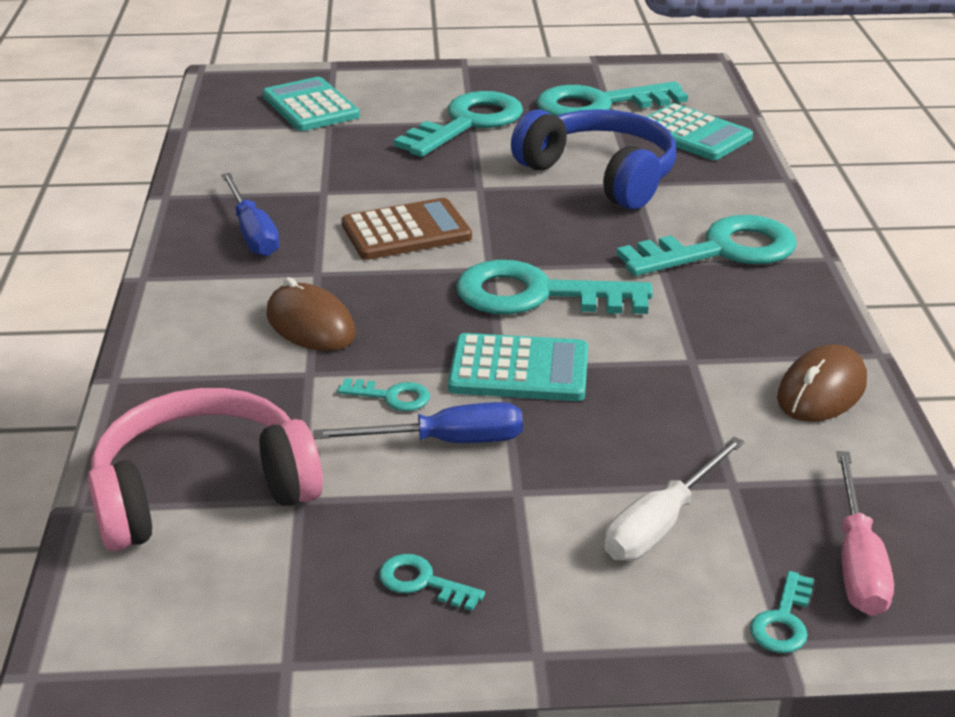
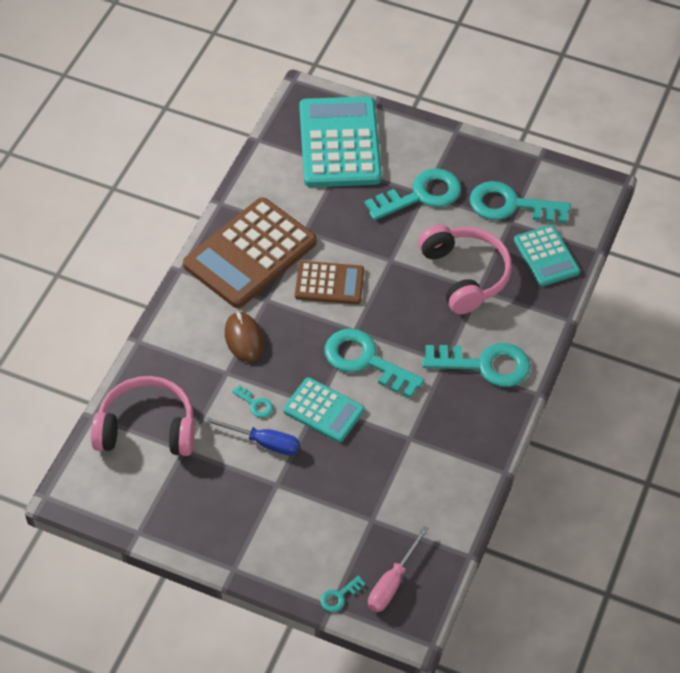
camera: 25 degrees right, 20 degrees up
(252, 233) = (250, 254): blue screwdriver -> brown calculator
(310, 106) = (339, 143): turquoise calculator -> turquoise calculator, size x1.79
(422, 582) = (210, 515): turquoise key -> none
(600, 175) = (465, 275): blue headphones -> pink headphones
(661, 523) = (325, 528): white screwdriver -> none
(821, 391) = (456, 483): brown mouse -> none

